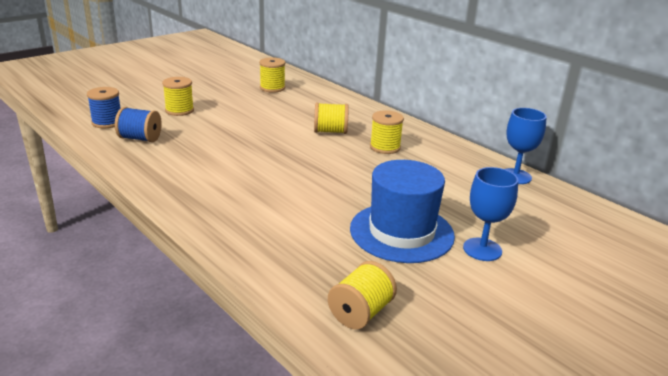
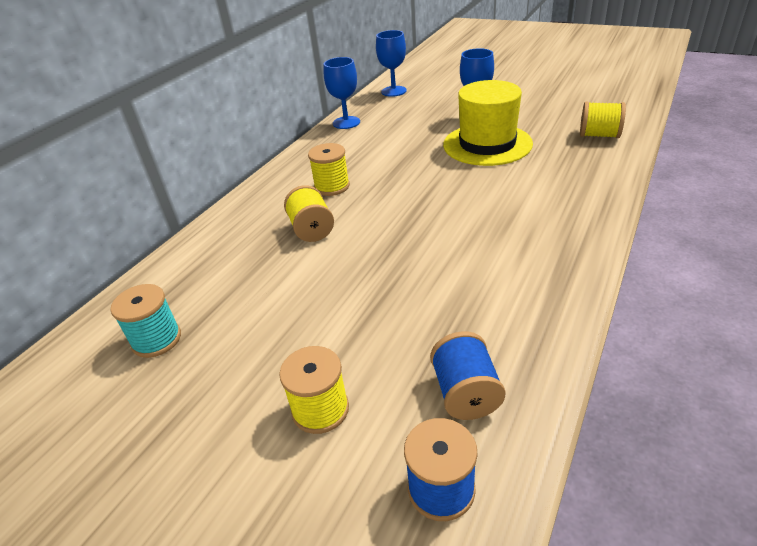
camera: 105 degrees left, 10 degrees up
(272, 88) = (156, 339): yellow spool -> turquoise spool
(401, 232) = (487, 144): blue hat -> yellow hat
(601, 222) = (393, 91): none -> blue goblet

